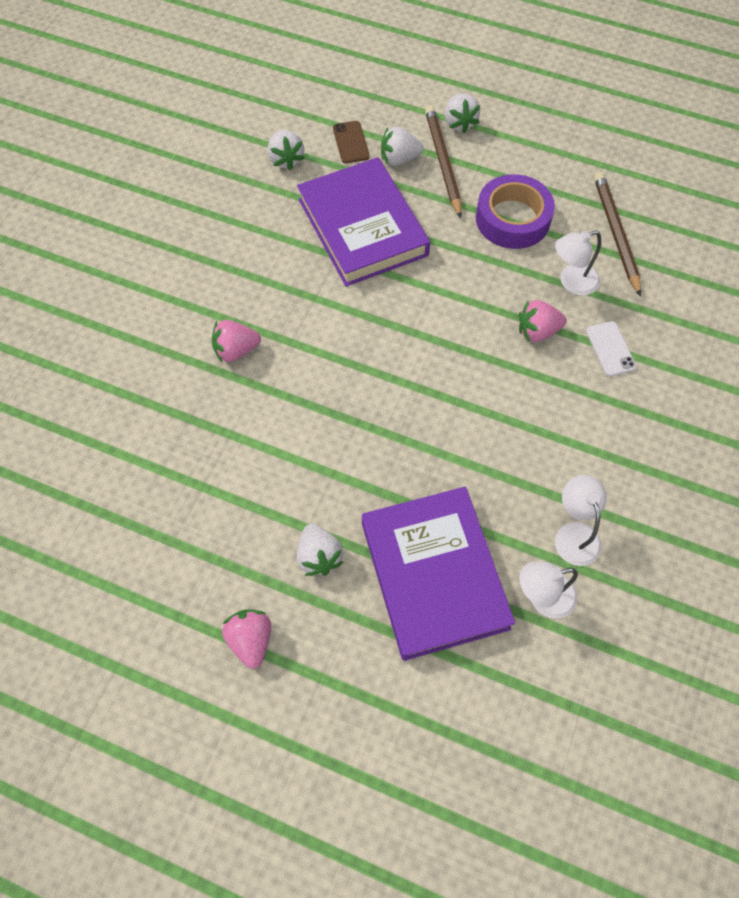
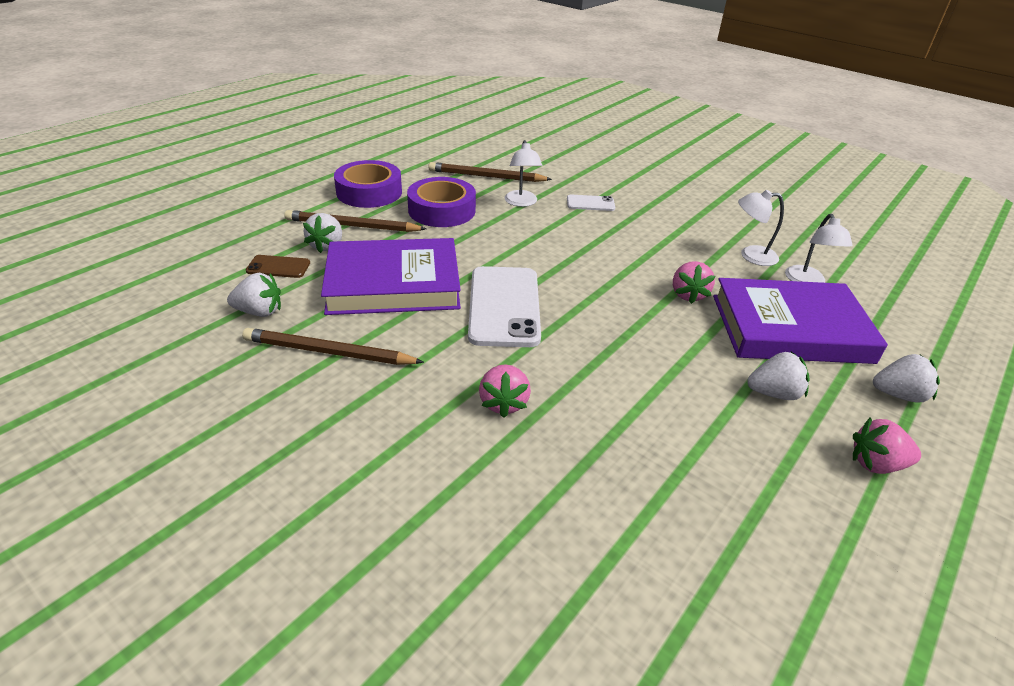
camera: 75 degrees left, 25 degrees down
(255, 222) = (329, 352): none -> brown pencil
(364, 318) = (504, 306): none -> white phone
(459, 123) = (315, 208): white strawberry -> white strawberry (898, 395)
(515, 149) = (369, 192): none -> purple tape
(537, 331) = (561, 226): pink strawberry -> pink strawberry (688, 295)

